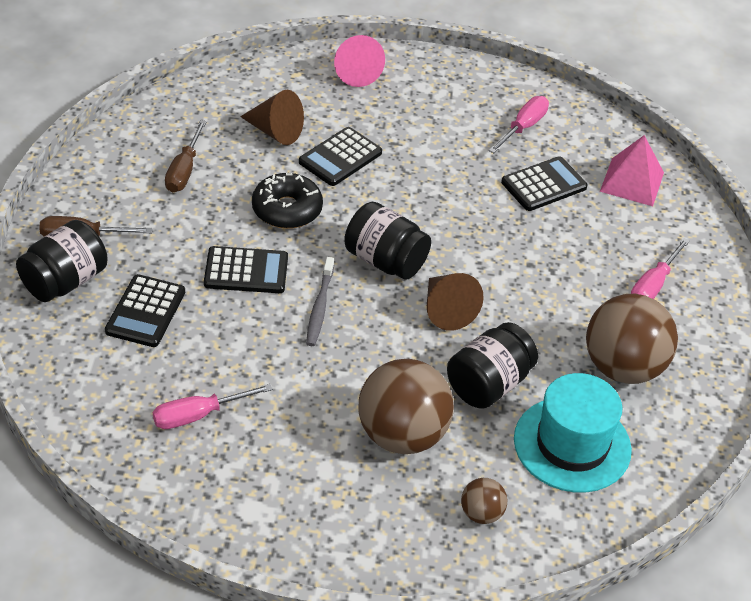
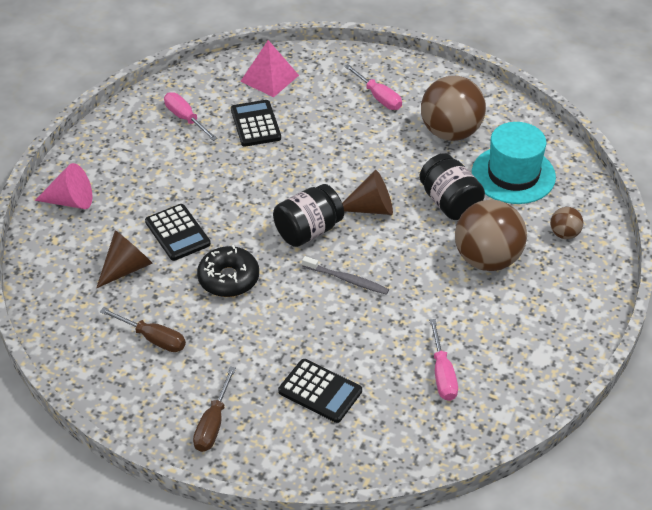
camera: 70 degrees left, 0 degrees up
(65, 281) = (266, 443): black jar -> none
(246, 271) = (292, 317): black calculator -> none

